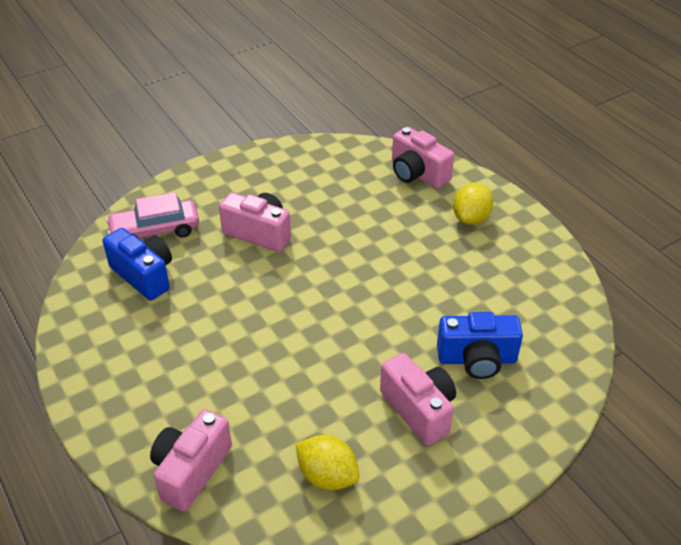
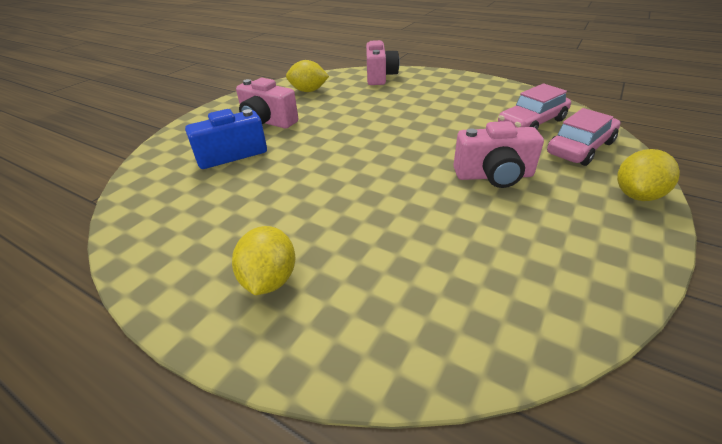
camera: 155 degrees right, 5 degrees down
(144, 275) = (531, 123): blue camera -> pink car
(189, 183) = (636, 195): none -> yellow lemon
(417, 174) = (387, 330): pink camera -> none

